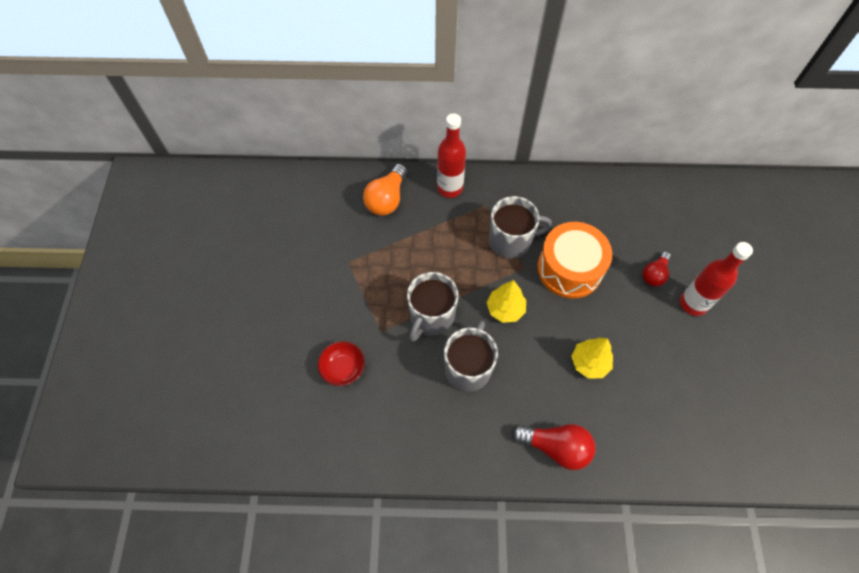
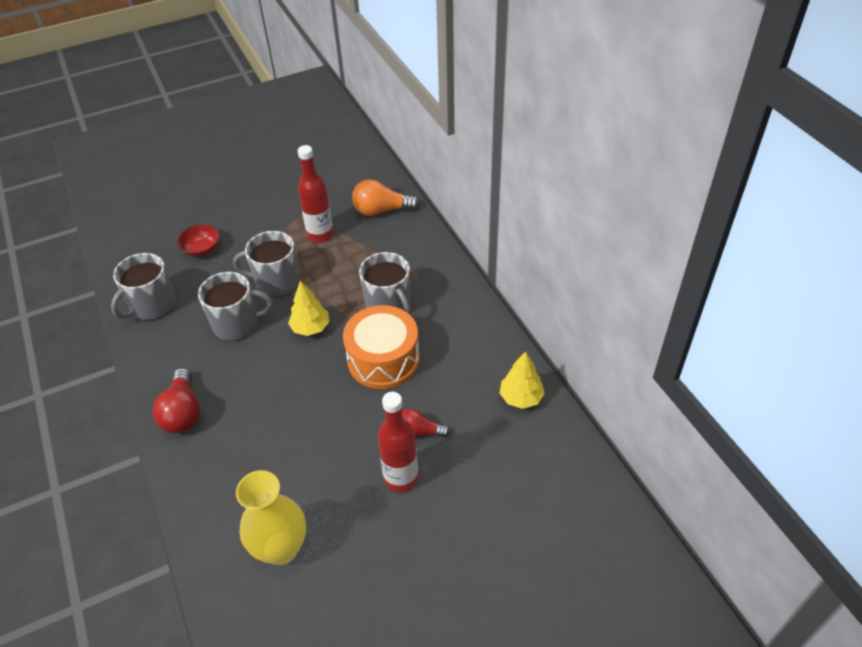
camera: 65 degrees right, 15 degrees down
(399, 439) = (152, 306): none -> grey mug
(450, 188) = (421, 244): red bottle -> red bottle (320, 235)
(589, 363) = (283, 410): yellow tree -> yellow tree (521, 398)
(727, 410) = (281, 548): none -> yellow vase

